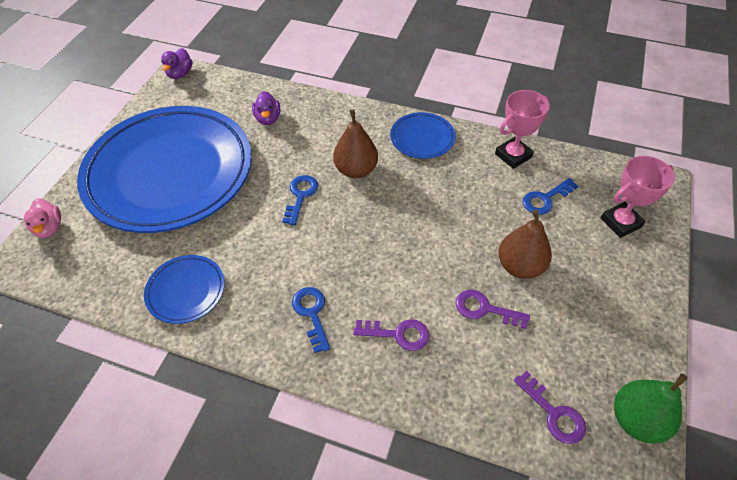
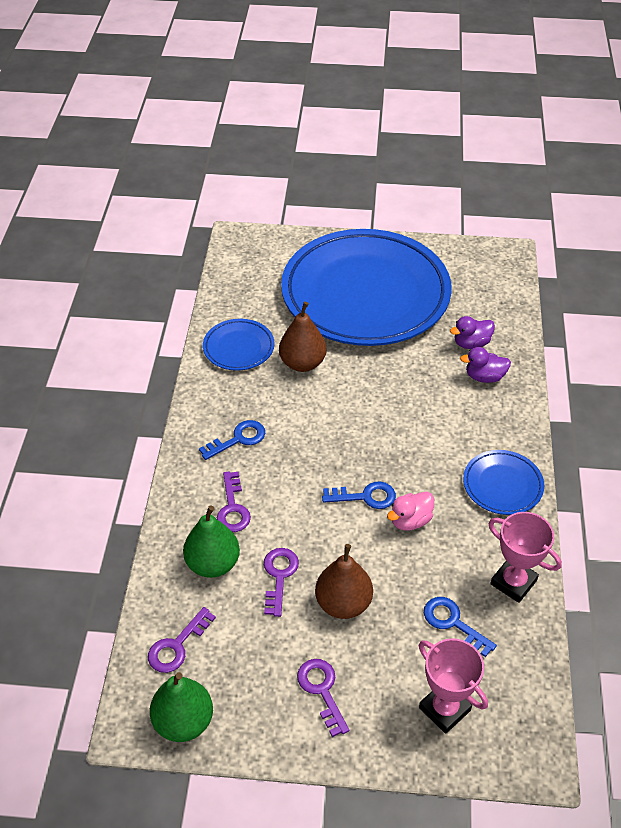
camera: 75 degrees right, 5 degrees down
(49, 228) = (276, 242): pink duck -> pink duck (410, 520)
(180, 74) = (505, 256): purple duck -> purple duck (484, 377)
(300, 196) = (373, 397): blue key -> blue key (365, 497)
(356, 170) = (427, 434): brown pear -> brown pear (302, 363)
(461, 364) = (213, 563): none -> green pear
(604, 300) = (322, 690): none -> purple key

